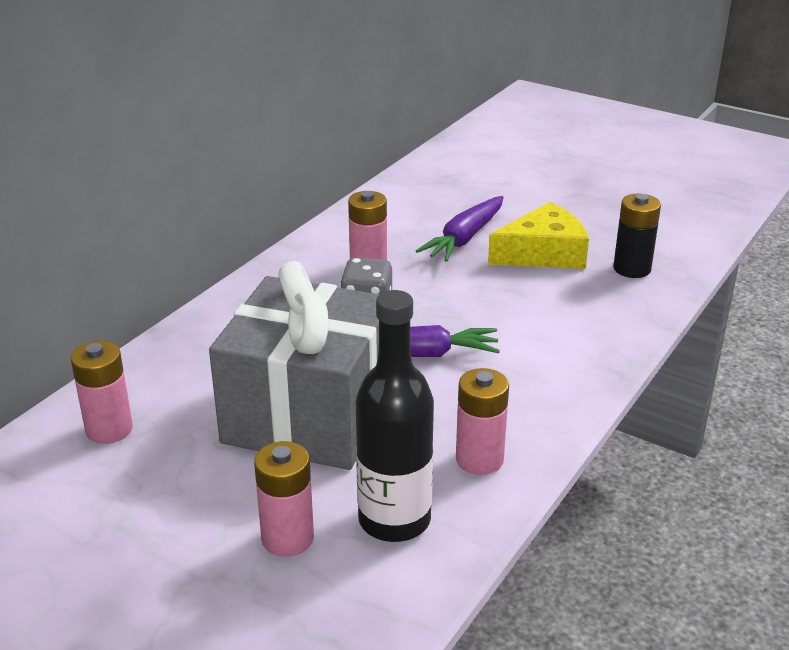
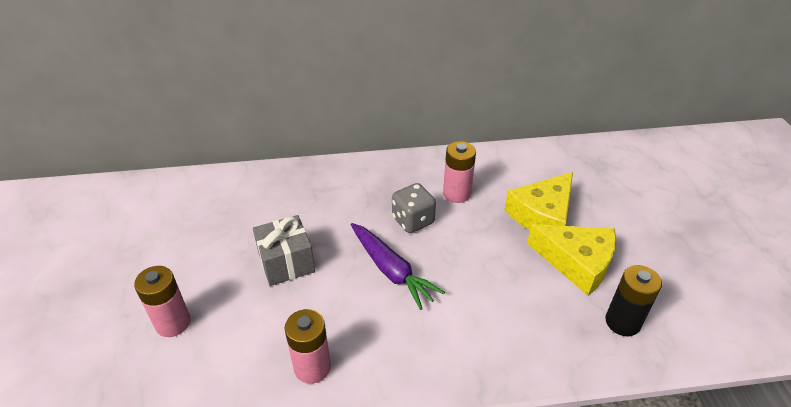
camera: 50 degrees right, 10 degrees up
(109, 429) = (209, 199): pink battery -> none
(309, 415) = (286, 262): grey gift -> grey gift, size x0.49
(394, 520) = (222, 361): black bottle -> none
(465, 238) = (542, 215): purple carrot -> yellow cheese

